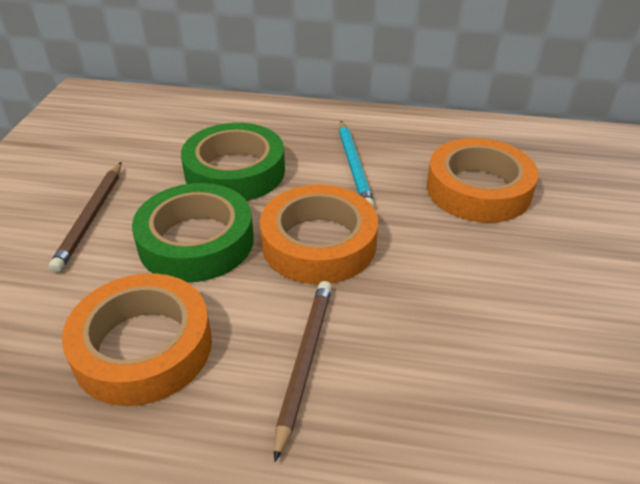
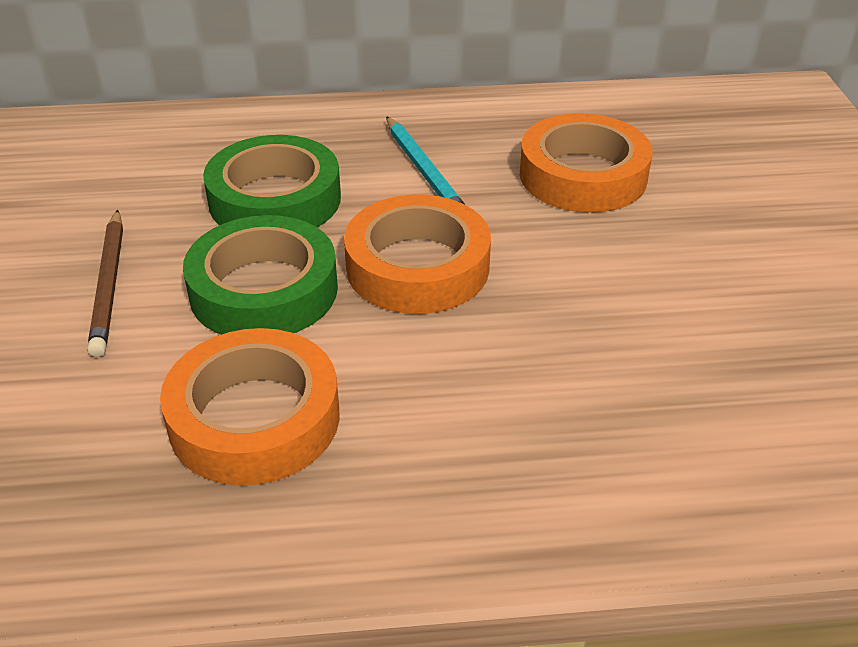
camera: 15 degrees left, 0 degrees up
(304, 362) = (454, 397): brown pencil -> none

